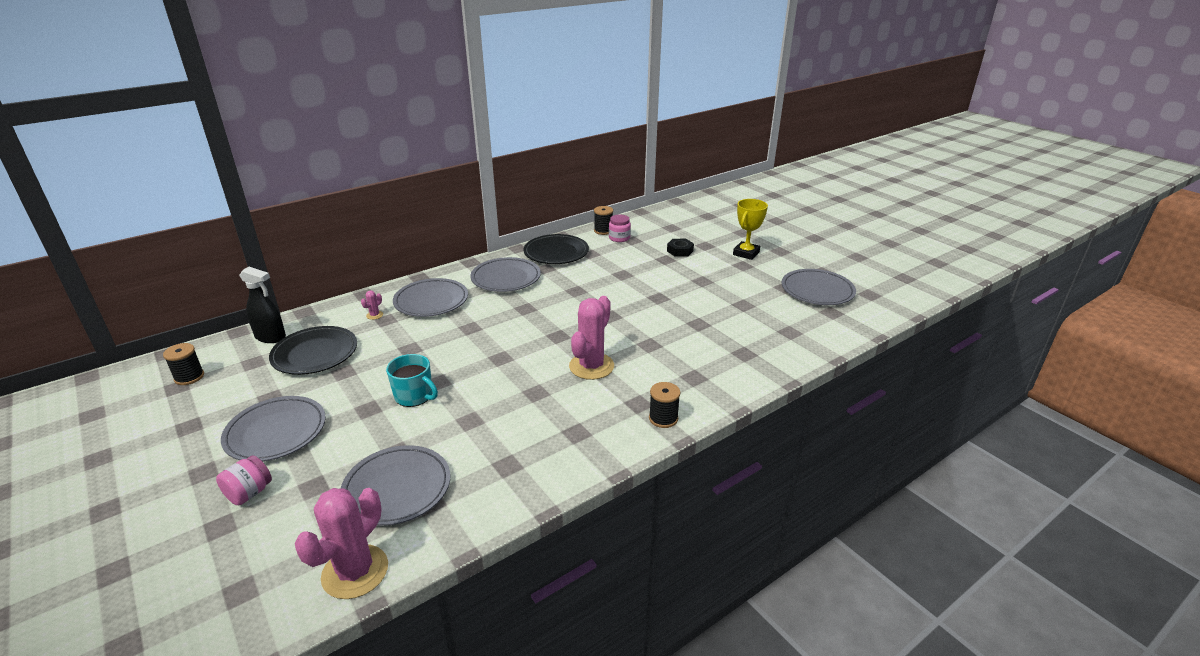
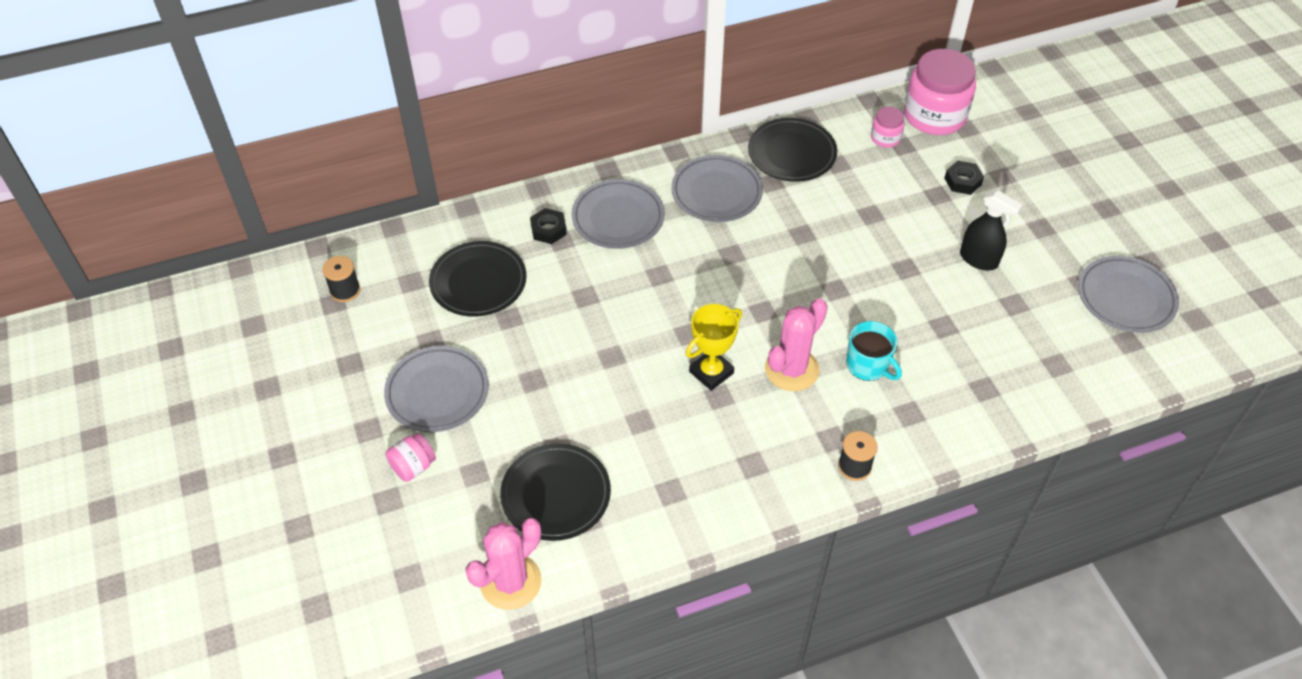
camera: 15 degrees right, 20 degrees up
(270, 337) = (429, 244): black spray bottle -> black spray bottle (979, 259)
(374, 315) = (548, 230): pink cactus -> black nut
(397, 488) = (556, 495): grey plate -> black plate
(414, 396) = (584, 372): turquoise mug -> turquoise mug (868, 365)
(603, 231) = (867, 118): black spool -> none
(648, 224) = (934, 116): none -> pink jar
(746, 253) = (1055, 204): yellow trophy -> yellow trophy (711, 372)

